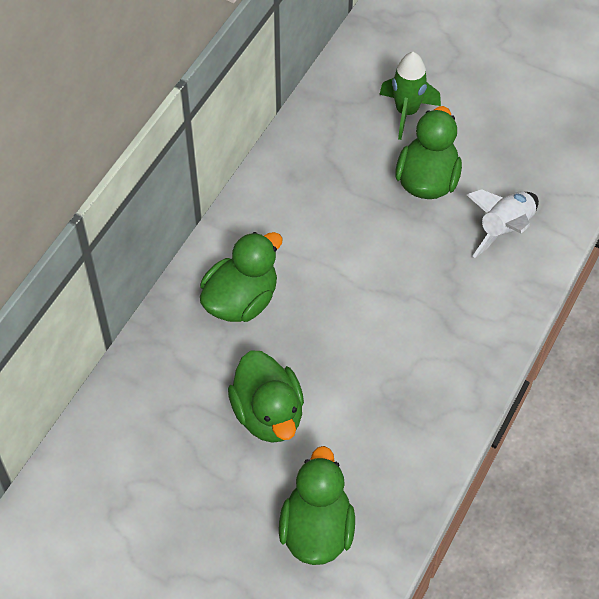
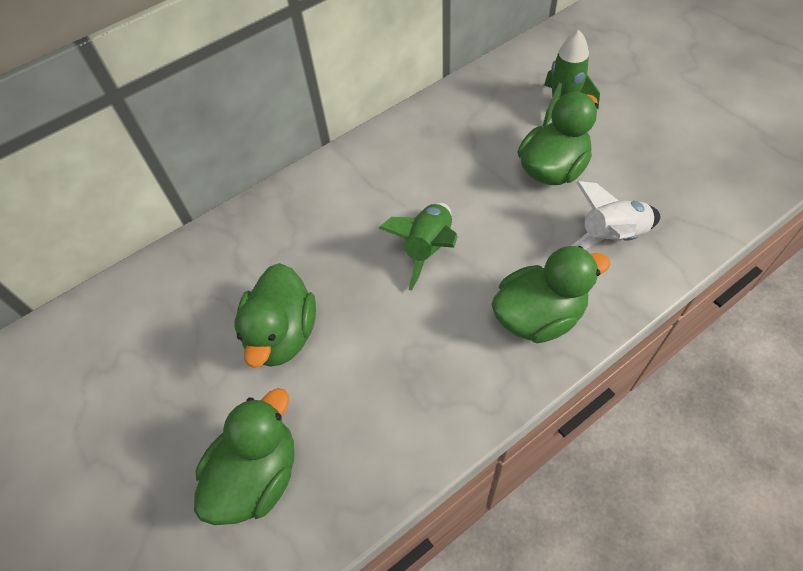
camera: 30 degrees right, 0 degrees up
(241, 300) = (321, 221): green duck -> green duck (538, 316)
(354, 293) = (428, 249): none -> green rocket

